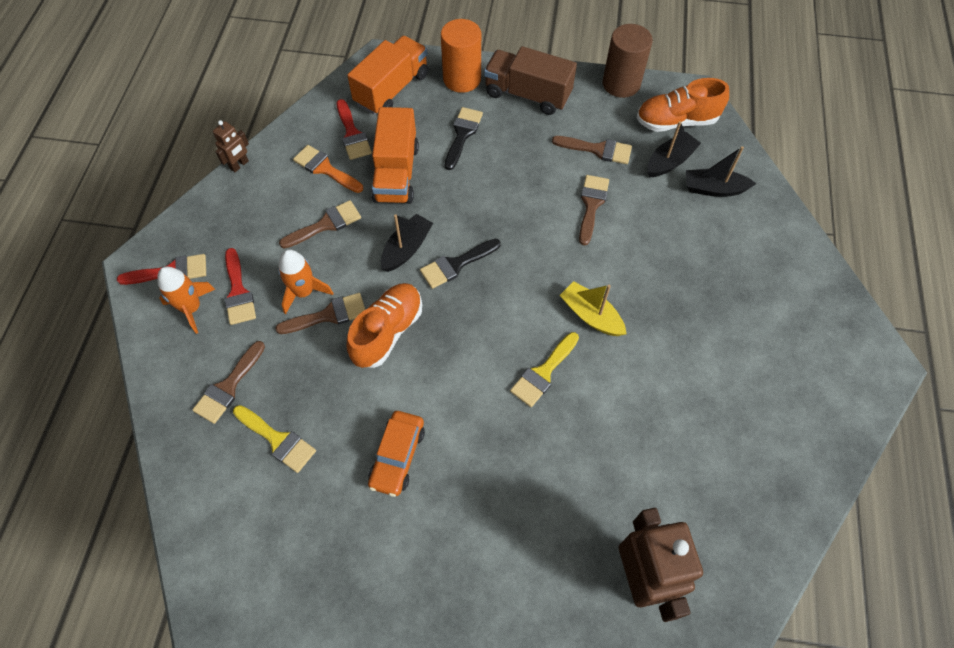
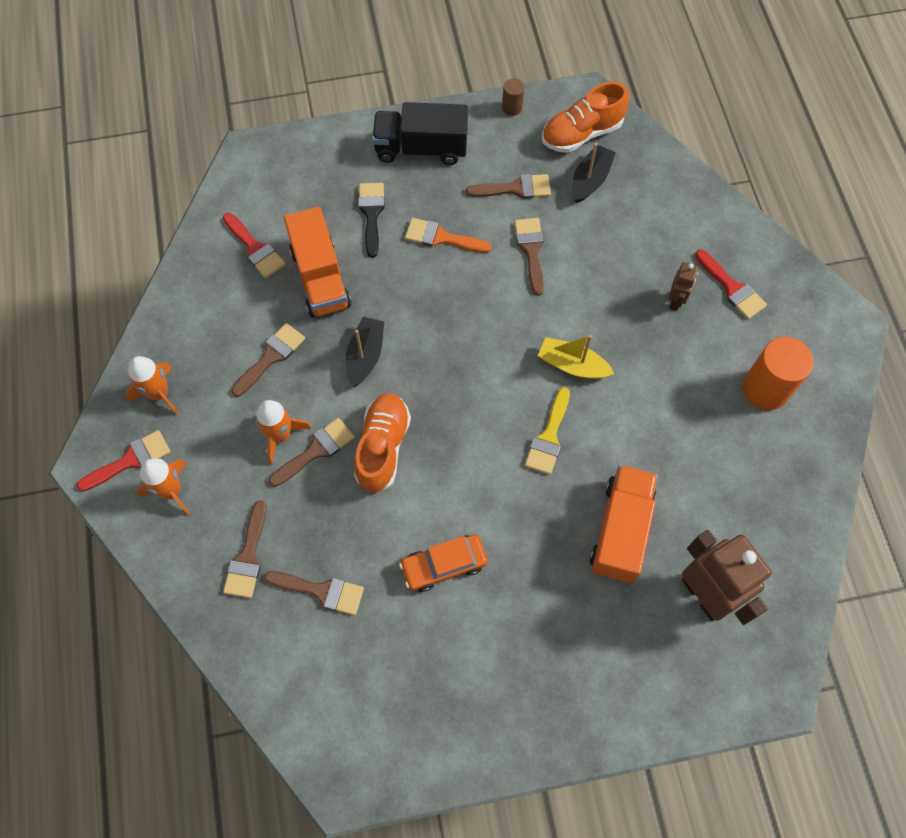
camera: 20 degrees left, 5 degrees up
(220, 225) = (159, 393): none -> orange rocket
(238, 292) = (212, 457): red brush -> red brush (731, 288)
(239, 165) = (149, 321): brown robot -> brown robot (675, 301)
(277, 440) = (321, 591): yellow brush -> brown brush
(325, 169) = (243, 296): orange brush -> orange brush (442, 237)
(392, 89) = (275, 185): orange truck -> orange truck (620, 530)
(397, 456) = (444, 565): orange car -> orange car turned 75 degrees clockwise
(456, 264) = (422, 356): black brush -> none
(462, 79) = (345, 150): orange cylinder -> orange cylinder (765, 389)
(527, 94) = (421, 148): brown truck -> black truck
(621, 84) = (512, 108): brown cylinder -> brown cylinder, size x0.50
(714, 189) = (642, 196): black boat -> none

